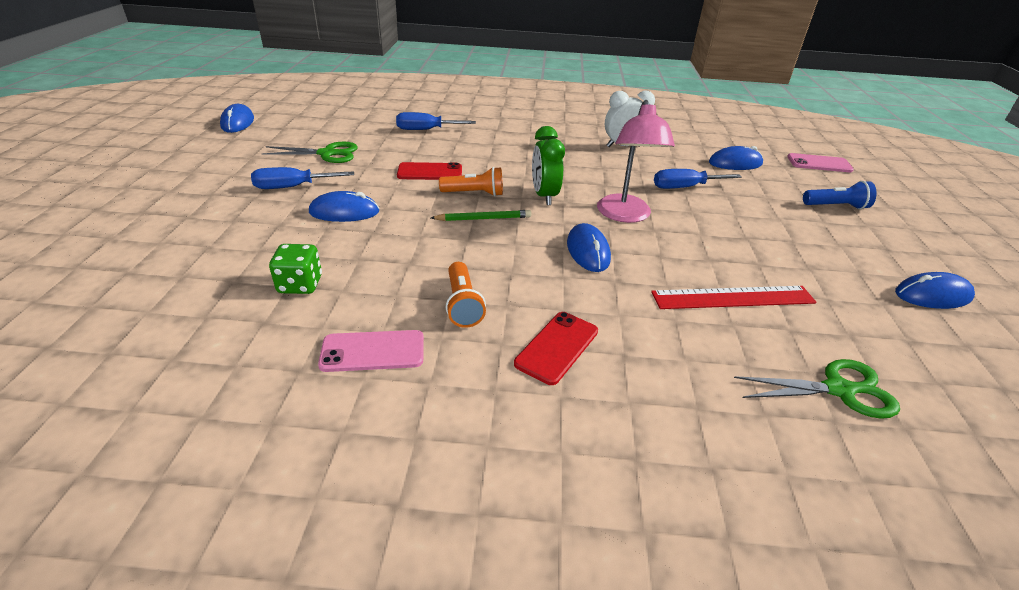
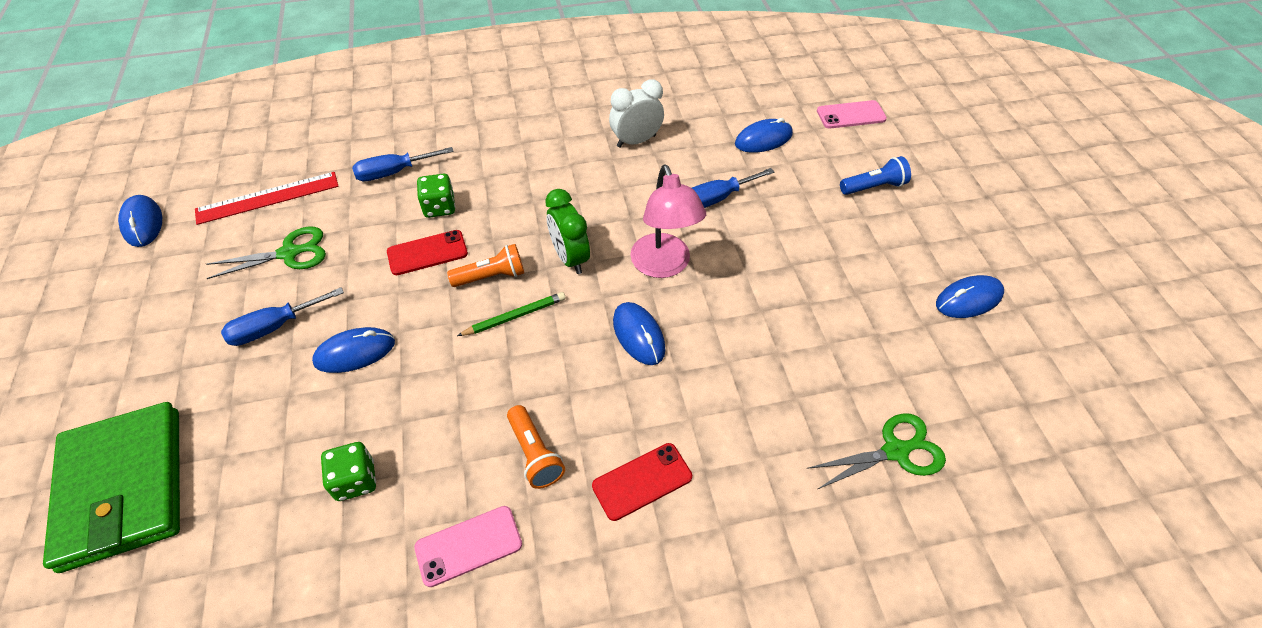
camera: 15 degrees left, 15 degrees up
(123, 247) = (123, 488): none -> green wallet
(451, 152) = (439, 207): none -> green dice
(557, 347) = (642, 481): red phone -> red phone turned 45 degrees clockwise
(733, 297) = (791, 360): red ruler -> red ruler (268, 198)

